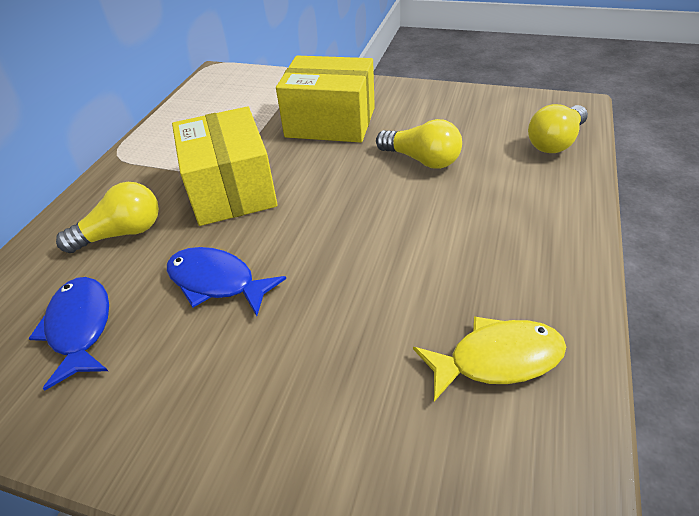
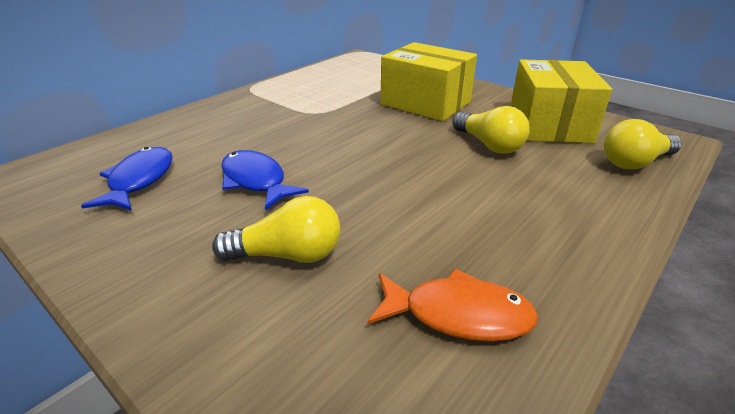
camera: 20 degrees right, 10 degrees down
(122, 233) = (215, 133): yellow light bulb -> yellow light bulb (288, 255)
(231, 189) = (314, 127): yellow box -> yellow box (549, 125)
(497, 359) = (458, 314): yellow fish -> orange fish

